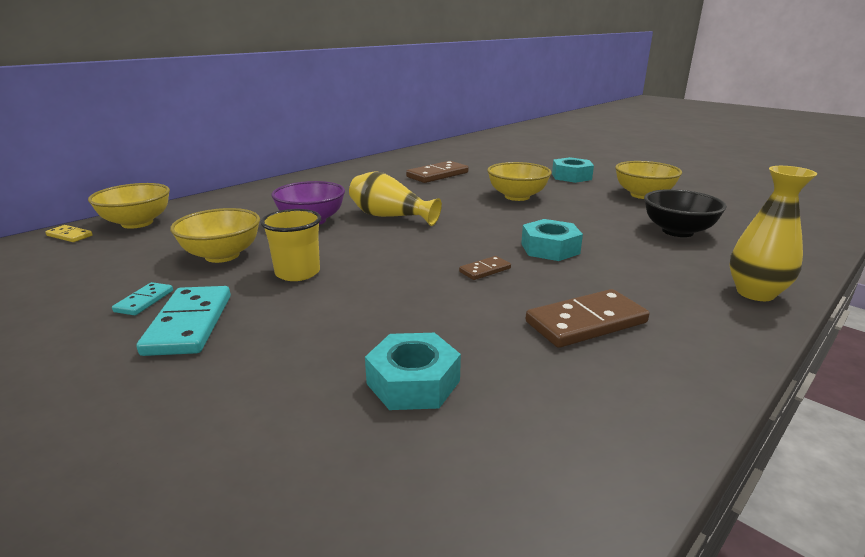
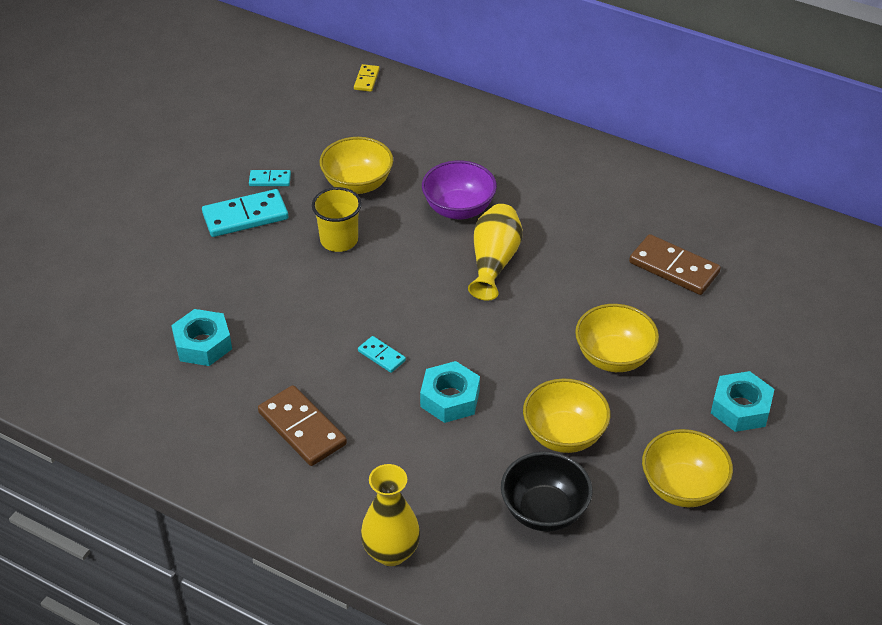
camera: 75 degrees right, 20 degrees up
(137, 223) = (408, 101): yellow bowl -> yellow bowl (564, 435)
(485, 270) = (381, 356): brown domino -> turquoise domino

